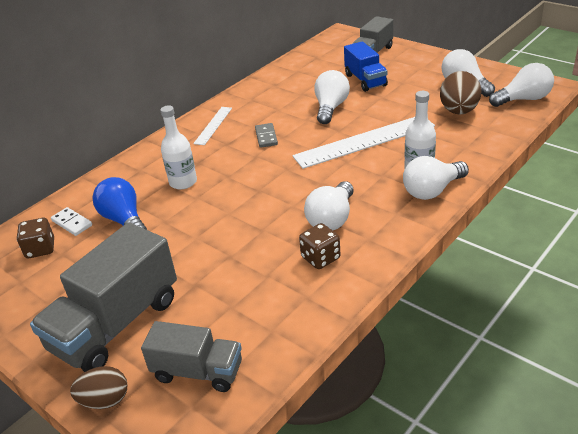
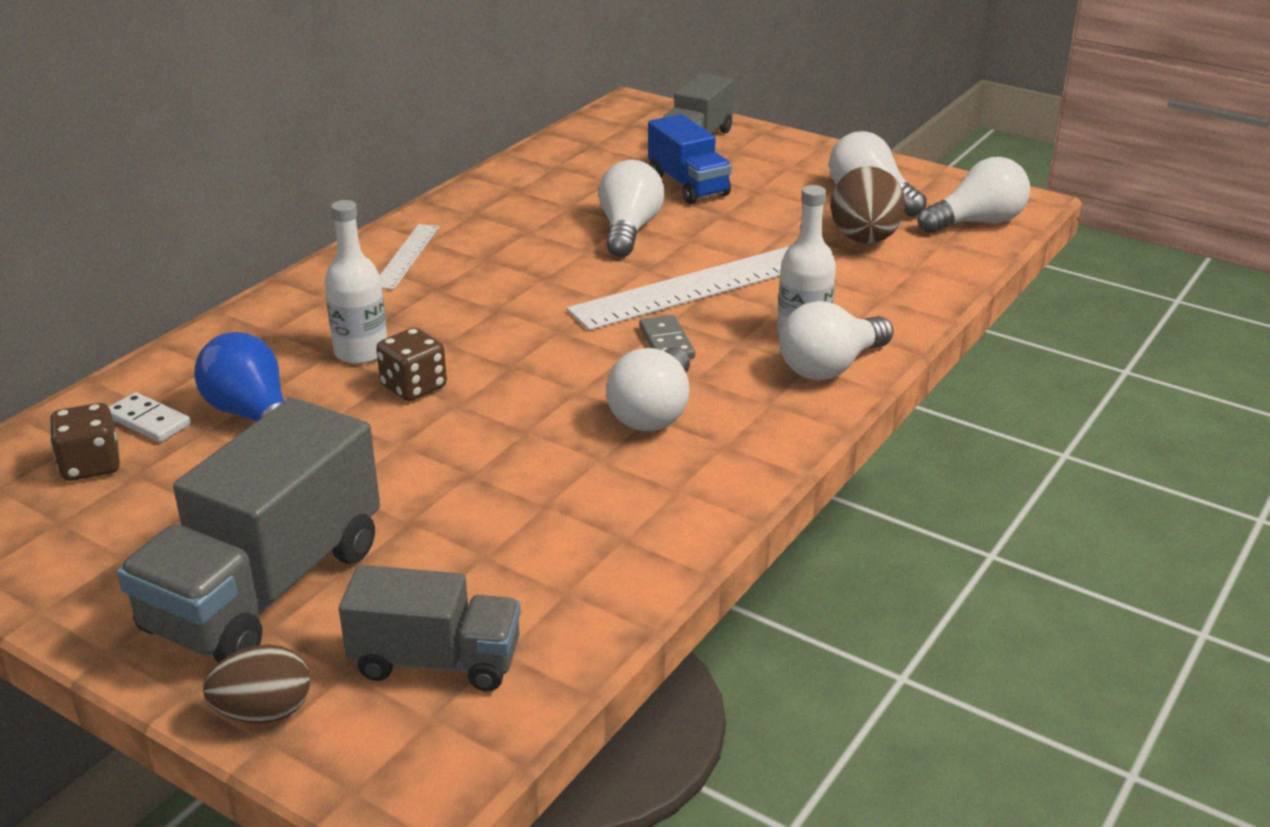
camera: 10 degrees left, 5 degrees down
(266, 137) = (512, 277): grey domino -> grey domino (667, 342)
(320, 258) = (640, 476): brown dice -> brown dice (414, 387)

